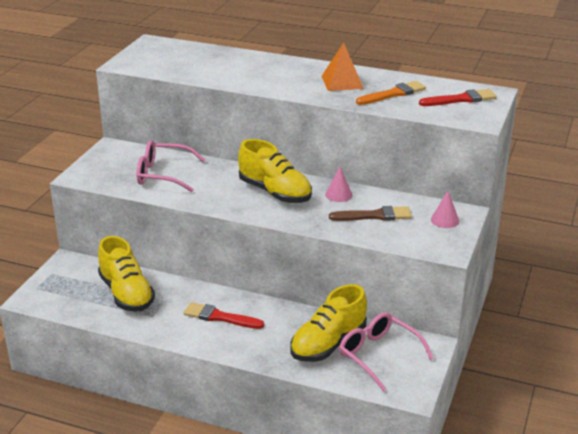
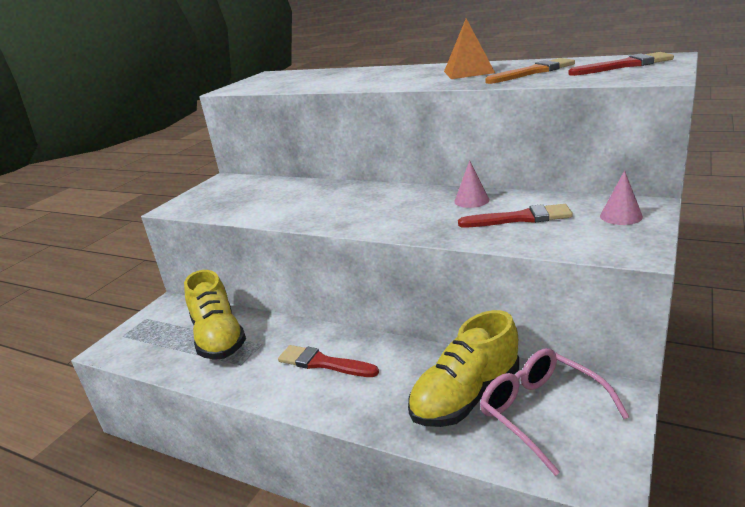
camera: 10 degrees right, 5 degrees down
(163, 174) = (266, 198): pink glasses -> none
(275, 192) = (392, 204): yellow shoe -> none
(374, 216) = (520, 218): brown brush -> red brush

